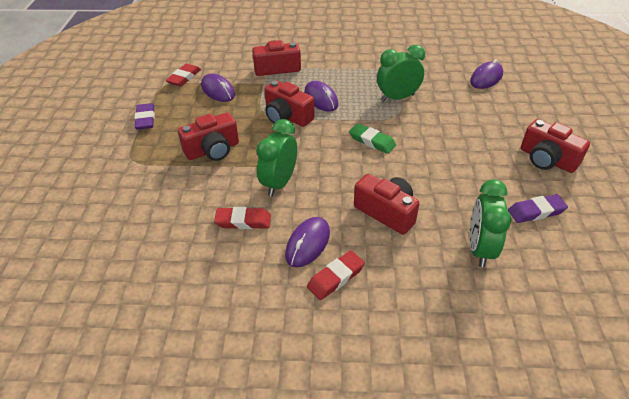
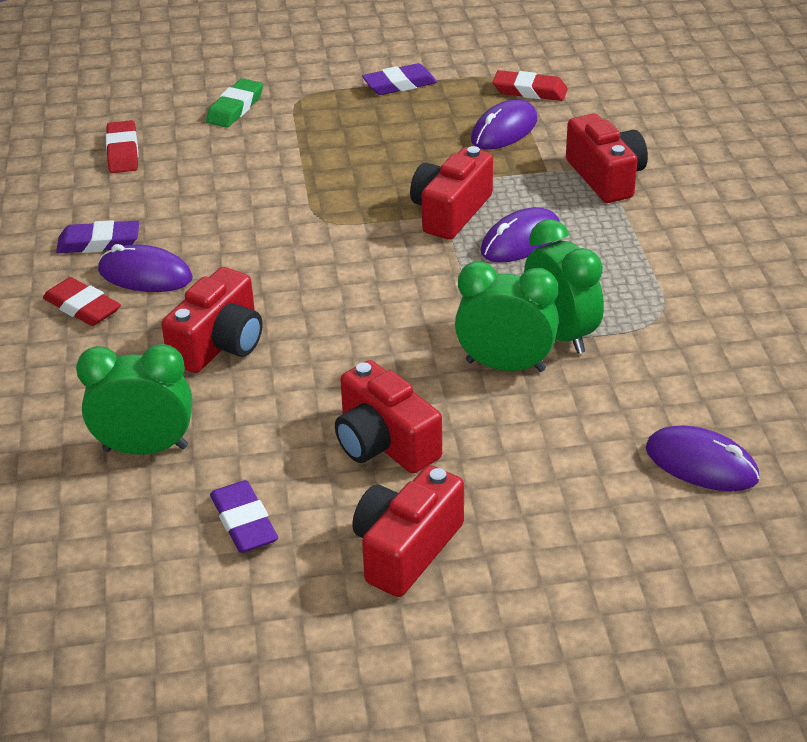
camera: 80 degrees right, 5 degrees down
(213, 150) = (338, 157): red camera -> red camera (384, 443)
(243, 221) = (185, 213): red eraser -> red eraser (123, 152)
(262, 267) = (99, 243): none -> purple eraser
(279, 183) = (271, 231): green clock -> green clock (505, 366)
(372, 141) = (404, 313): green eraser -> green eraser (235, 108)

